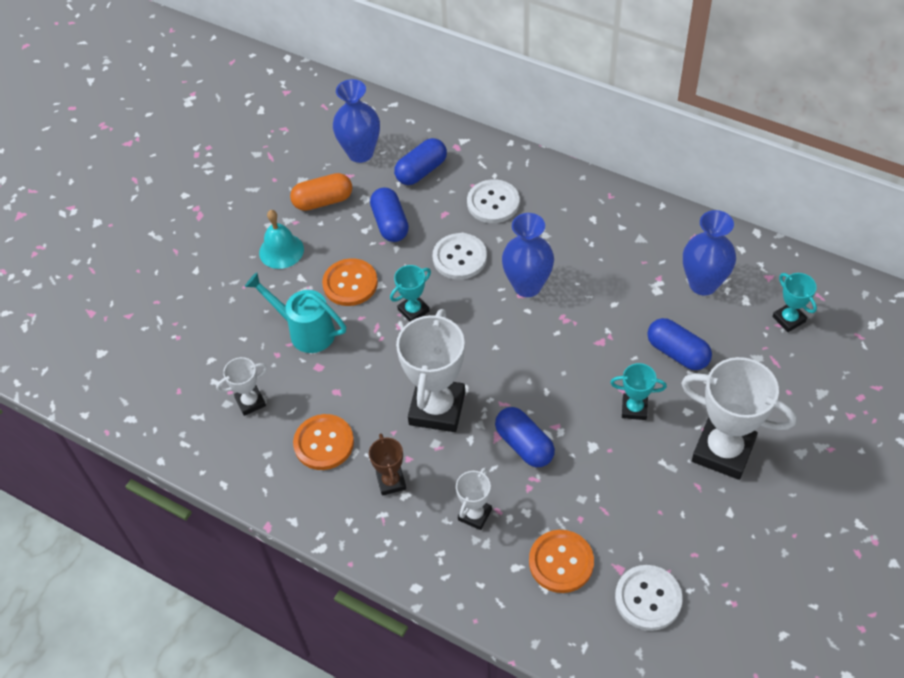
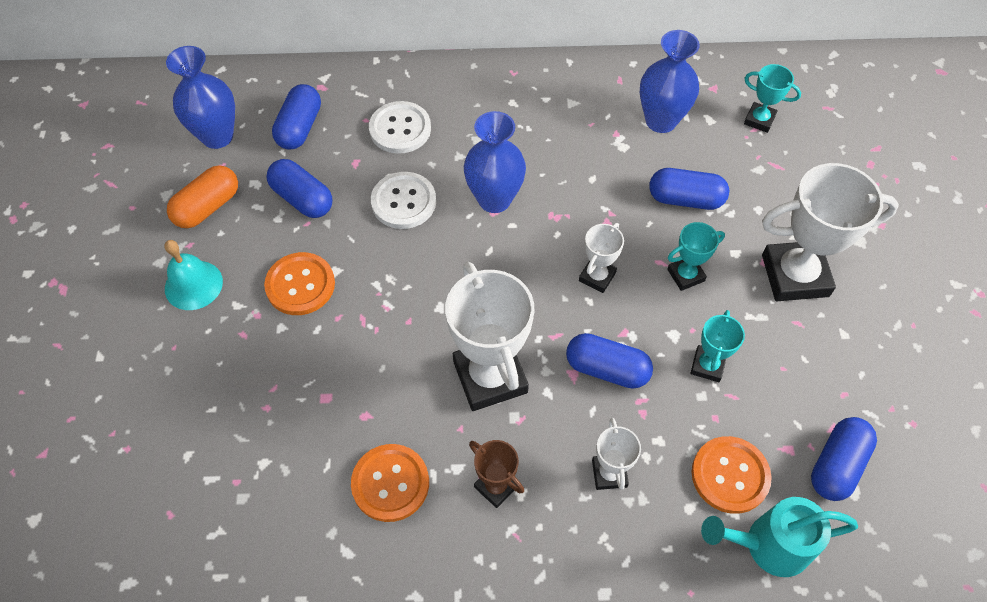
camera: 35 degrees left, 5 degrees up
(250, 402) = (270, 481): white trophy -> white trophy (597, 277)
(306, 331) = (284, 364): turquoise watering can -> turquoise watering can (768, 545)
(413, 310) = (392, 282): turquoise trophy -> turquoise trophy (707, 365)
(648, 598) = (836, 465): white button -> blue capsule

